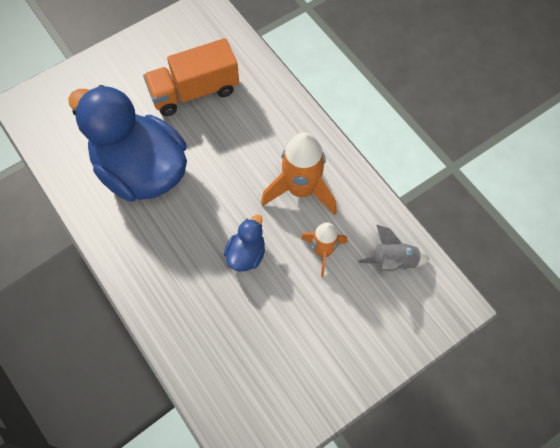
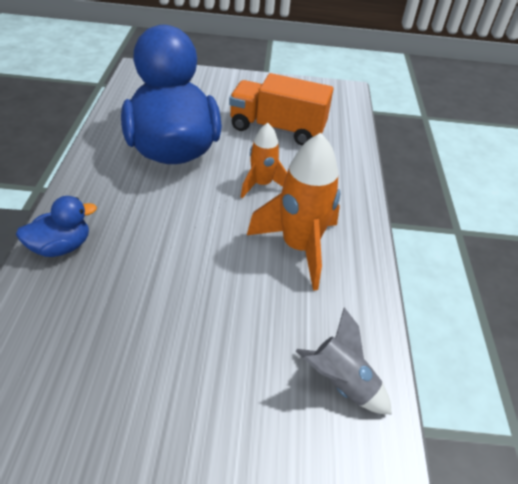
camera: 35 degrees right, 20 degrees down
(246, 254) = (186, 261): blue duck -> blue duck (61, 247)
(323, 252) = (266, 314): orange rocket -> orange rocket (262, 184)

